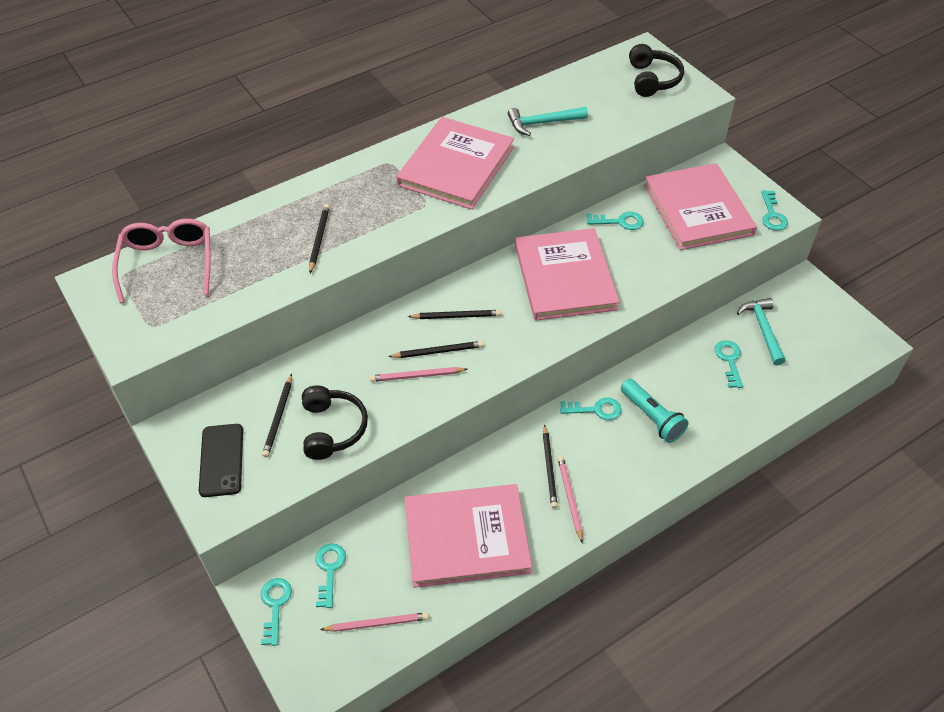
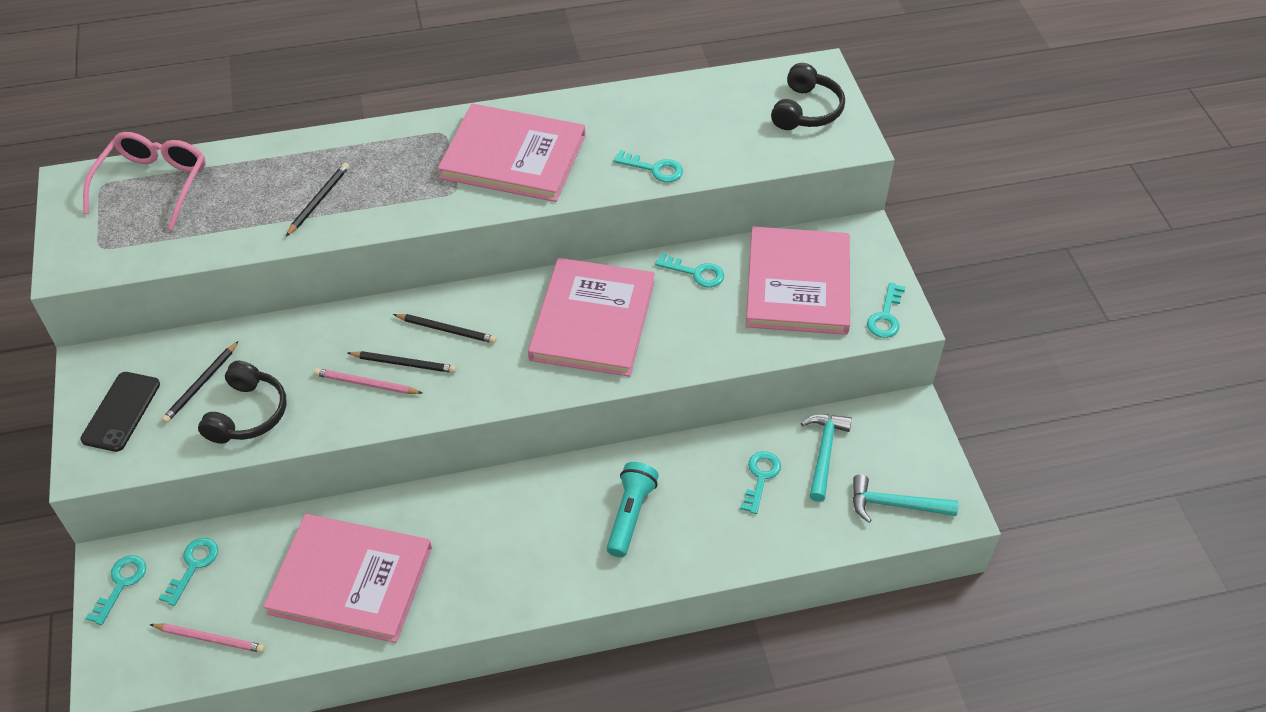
camera: 20 degrees right, 0 degrees up
(456, 166) = (513, 156): pink book -> pink book turned 60 degrees clockwise
(543, 123) = (642, 131): turquoise hammer -> turquoise hammer (895, 505)
(549, 468) = (482, 534): black pencil -> none
(569, 498) = (485, 575): pink pencil -> none
(596, 410) = (571, 485): turquoise key -> turquoise key (654, 169)
(652, 417) = (630, 515): turquoise flashlight -> turquoise flashlight turned 150 degrees counterclockwise

